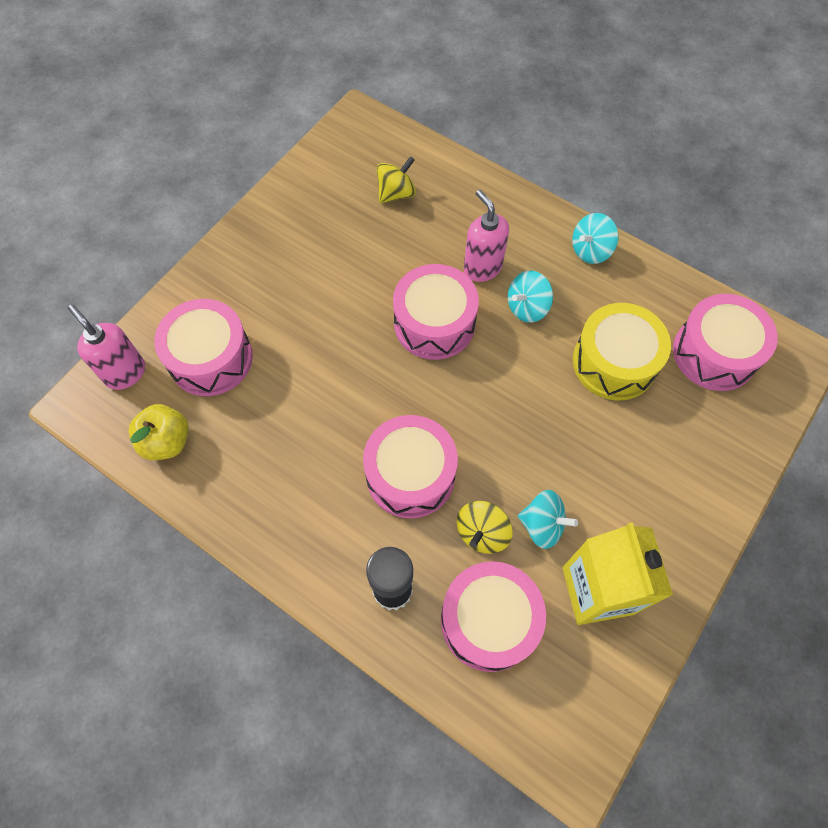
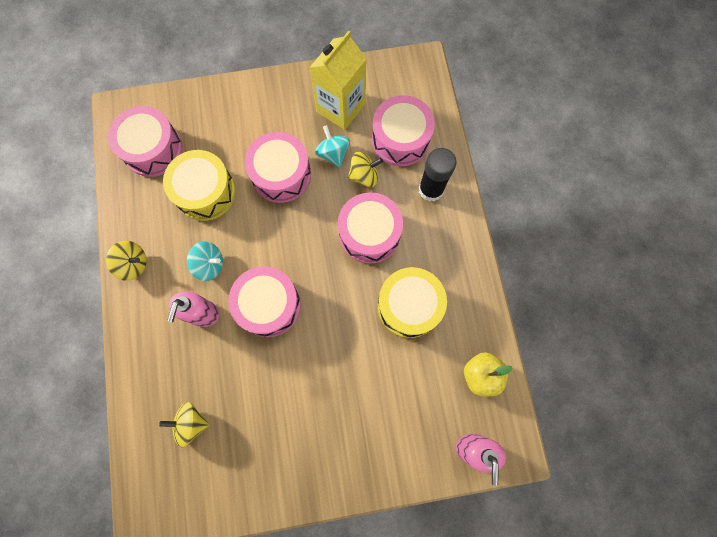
camera: 135 degrees left, 10 degrees up
(210, 358) = (414, 408): pink drum -> pink drum (281, 175)
(298, 441) = (409, 306): none -> yellow drum
(590, 250) = (133, 264): turquoise spinning top -> yellow spinning top

